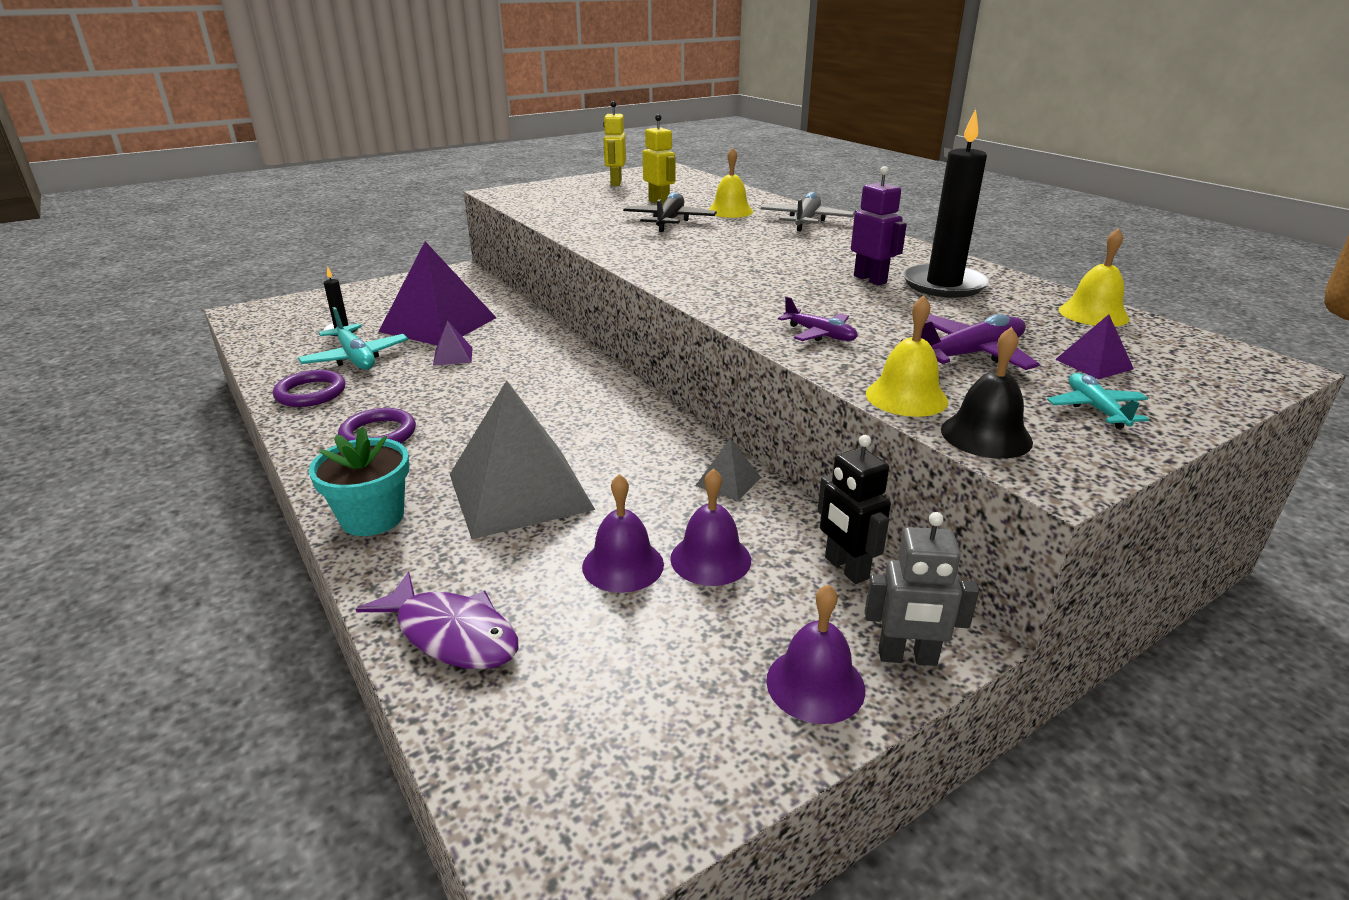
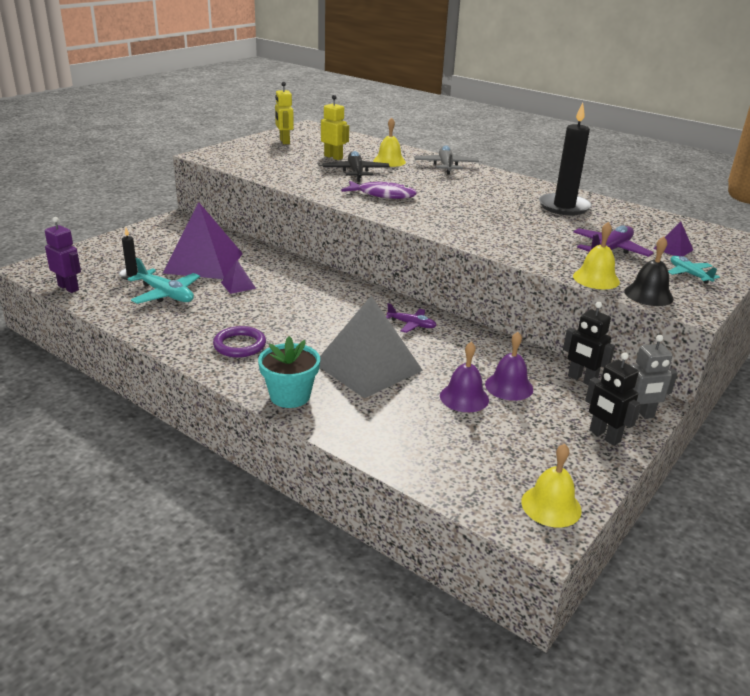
camera: 20 degrees left, 0 degrees up
(311, 393) = (159, 324): purple ring -> none
(452, 634) = (401, 448): purple fish -> purple fish (383, 195)
(728, 481) = (486, 343): grey pyramid -> none
(815, 684) = (604, 436): purple bell -> black robot
(820, 334) = (521, 246): purple plane -> purple plane (411, 325)
(870, 279) = (520, 207): purple robot -> purple robot (68, 288)
(1093, 314) = (654, 219): yellow bell -> yellow bell (551, 506)

